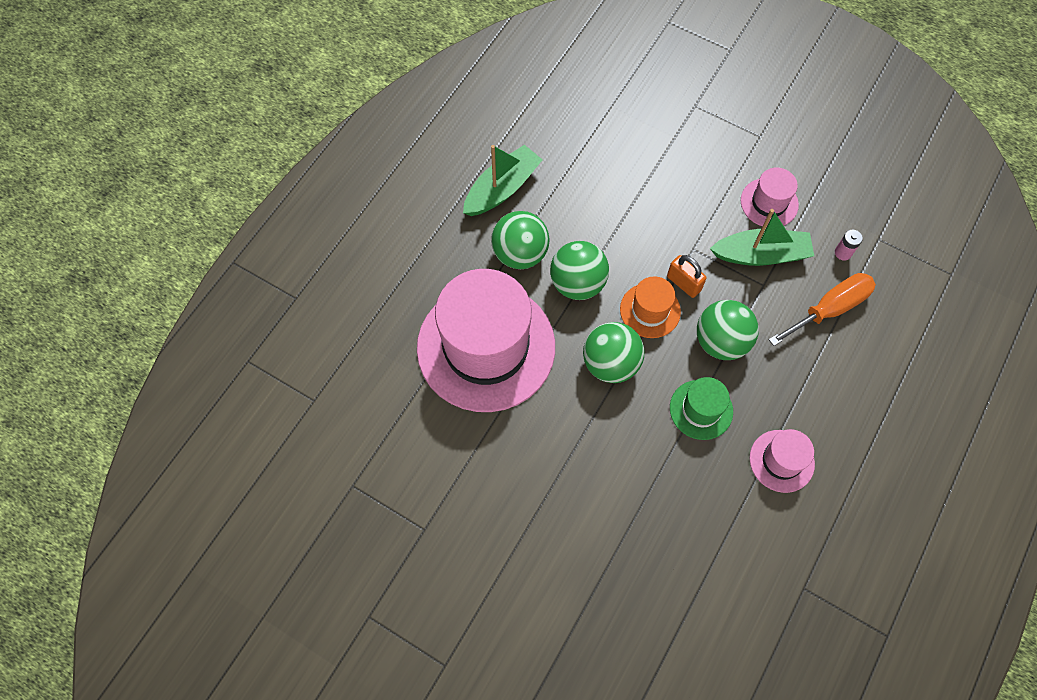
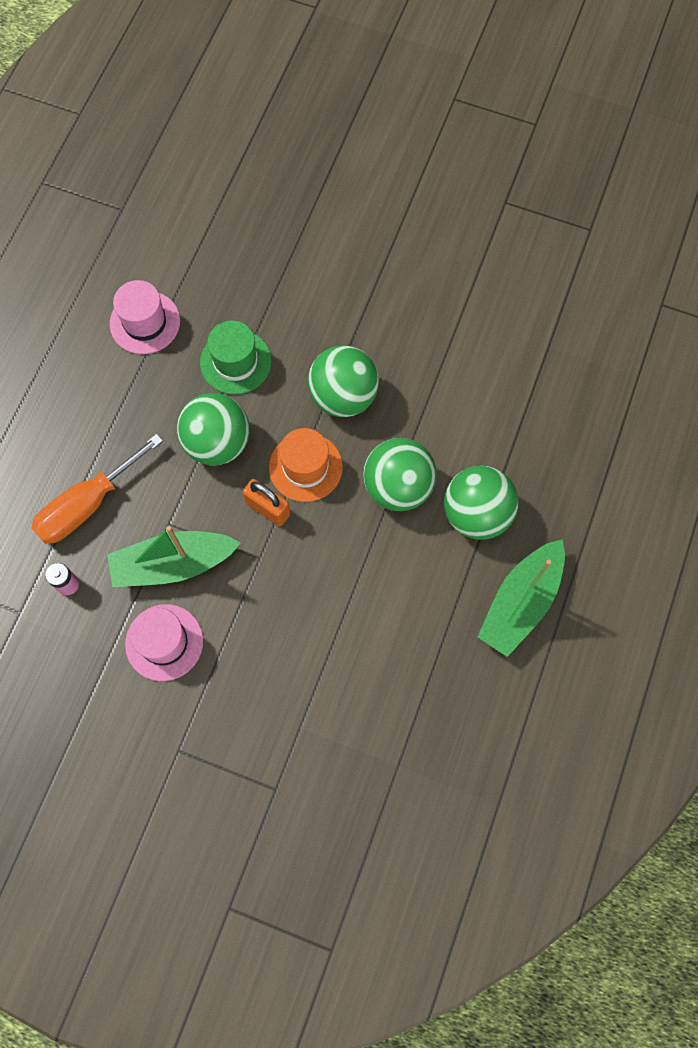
camera: 170 degrees right, 5 degrees up
(486, 347) = (489, 392): pink hat -> none

